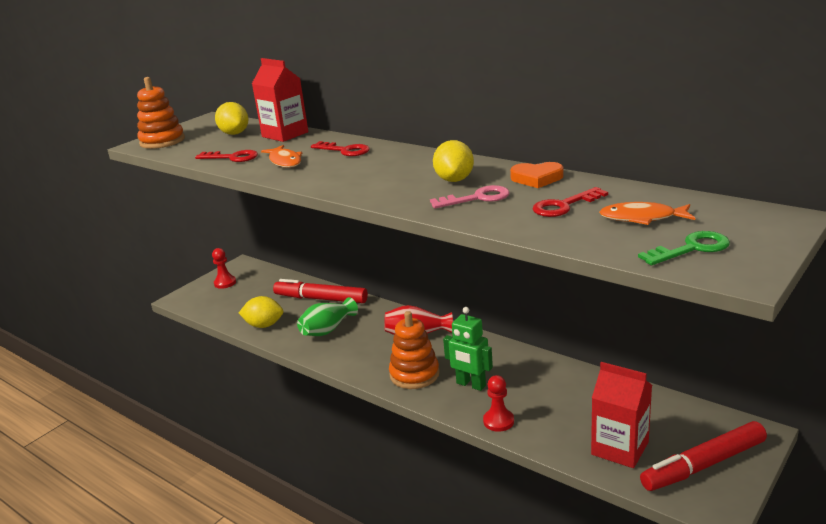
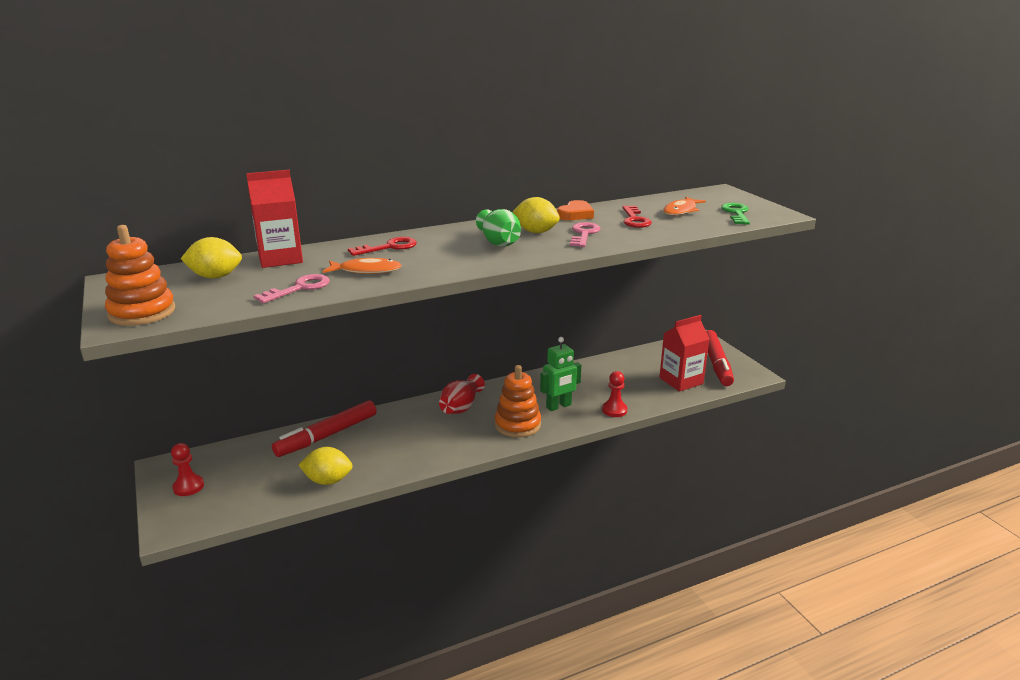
camera: 65 degrees left, 0 degrees up
(232, 157) = (299, 288): red key -> pink key
(264, 325) = (328, 480): yellow lemon -> yellow lemon turned 60 degrees clockwise
(327, 329) = (390, 446): green vase -> green vase (499, 242)

